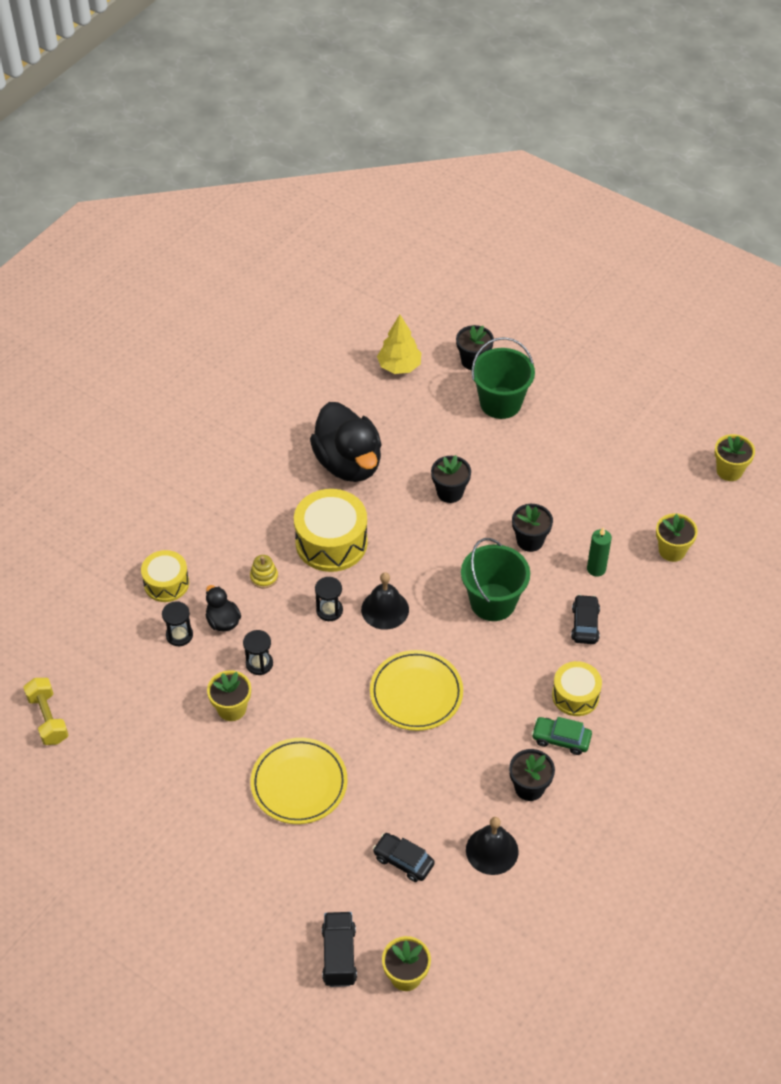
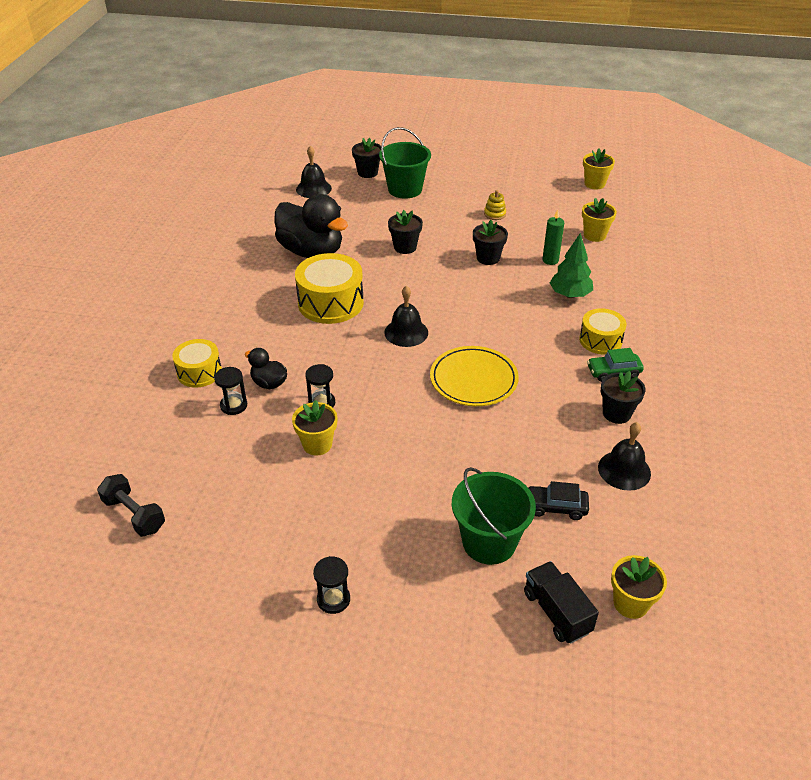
camera: 25 degrees left, 10 degrees down
(48, 718) = (134, 514): yellow dumbbell -> black dumbbell
(264, 577) = (287, 342): yellow stacking toy -> yellow stacking toy (495, 214)
(299, 783) = (418, 481): yellow plate -> none
(329, 610) = (359, 347): black hourglass -> black hourglass (333, 599)
(399, 366) = (313, 189): yellow tree -> black bell
(493, 602) = (489, 302): green bucket -> green bucket (489, 542)
(585, 624) = (570, 295): black car -> green tree

